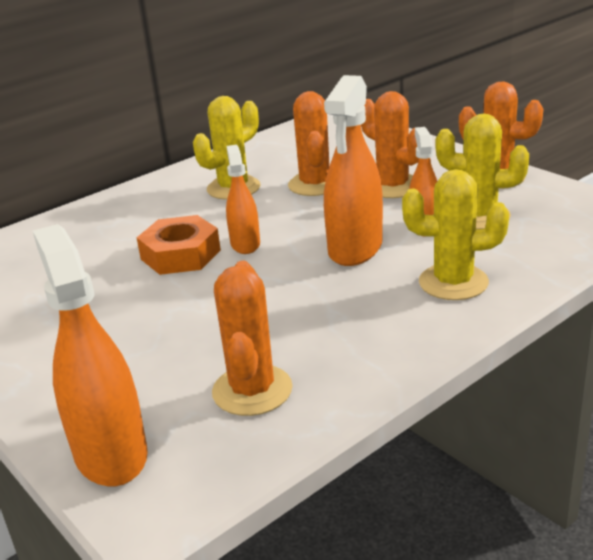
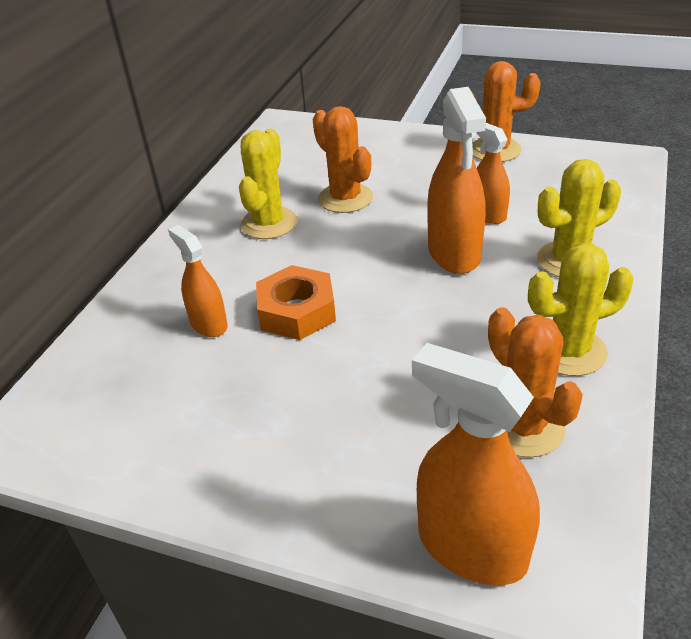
camera: 30 degrees left, 10 degrees up
(245, 244) = (348, 280): orange spray bottle -> orange spray bottle (208, 324)
(392, 187) = (418, 182): orange cactus -> none
(479, 216) = (521, 191): yellow cactus -> yellow cactus (569, 351)

